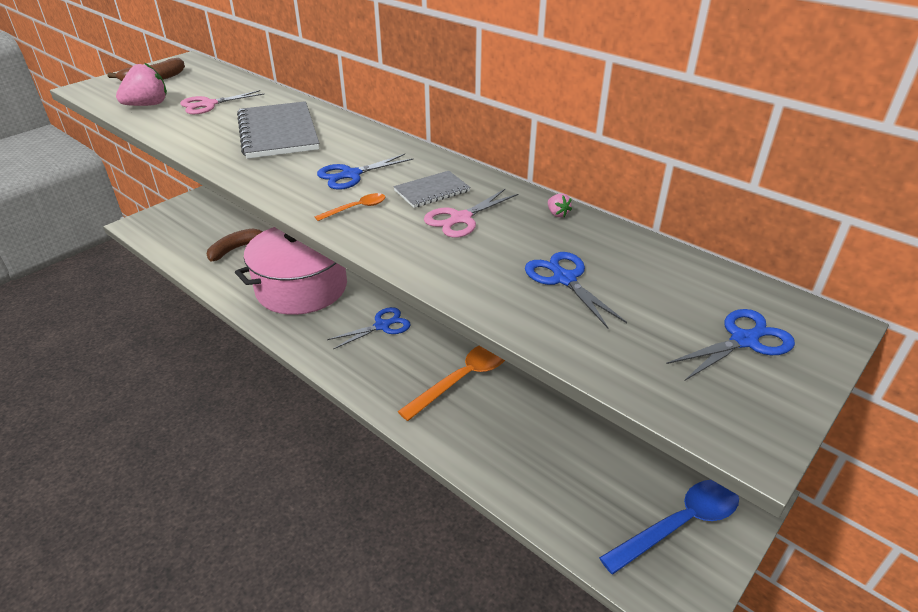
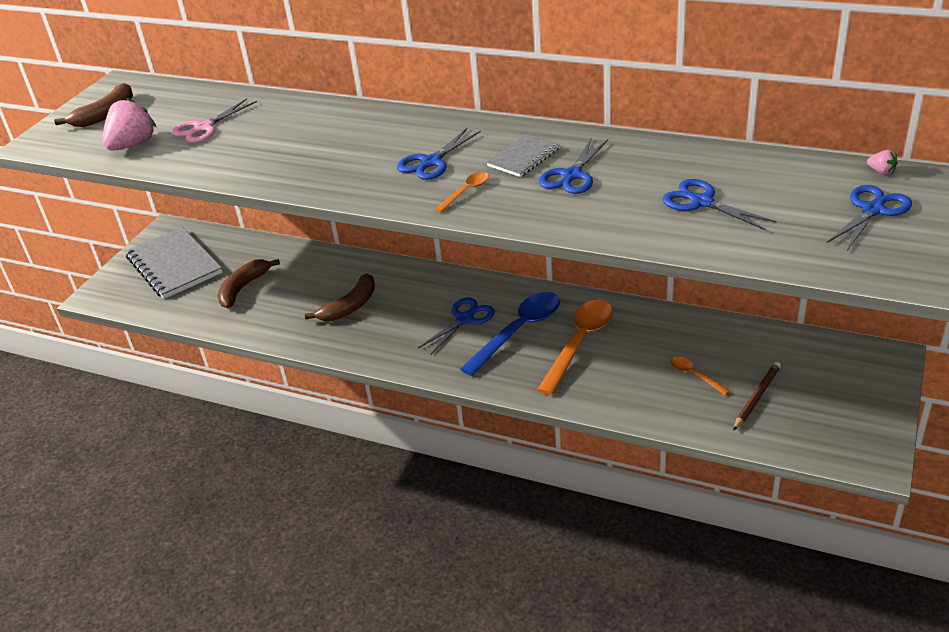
camera: 15 degrees left, 0 degrees up
(278, 133) = (313, 139): grey notebook -> grey notebook (174, 265)
(301, 287) = (350, 306): pink pot -> brown banana
(461, 219) = (572, 175): pink scissors -> blue scissors
(548, 445) = (695, 375): none -> orange spoon
(557, 214) = (655, 148): pink strawberry -> pink strawberry (881, 171)
(595, 489) = (757, 397): none -> brown pencil
(679, 524) = (842, 400): blue spoon -> blue spoon (518, 331)

